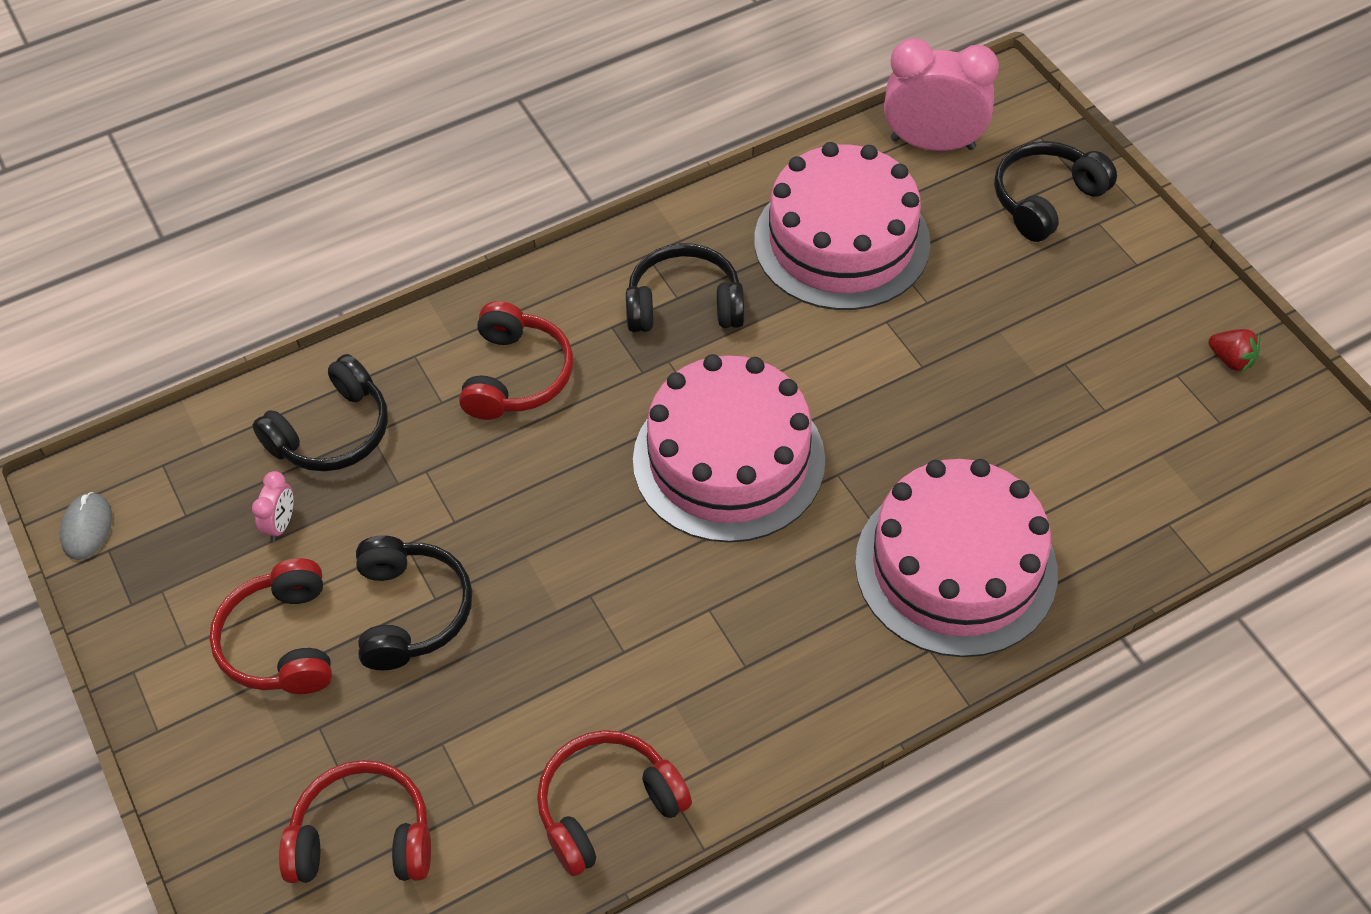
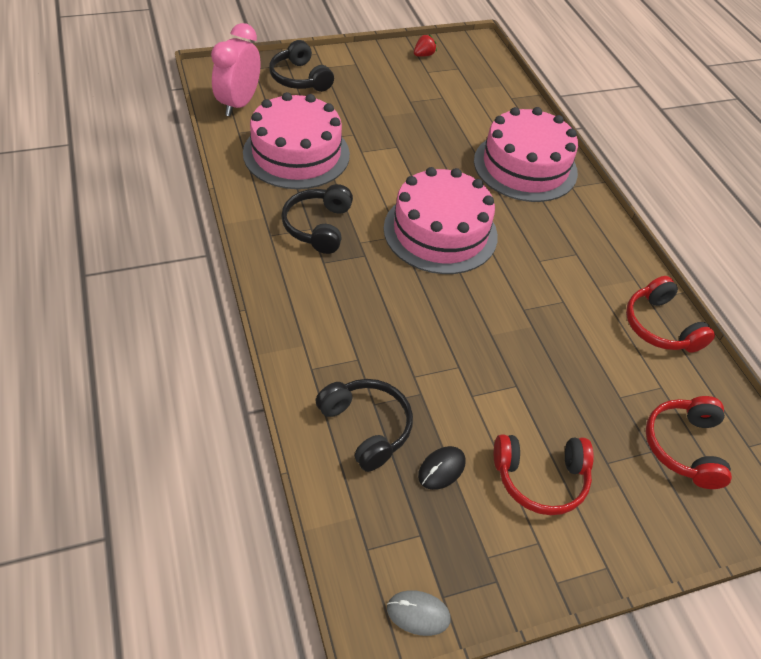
camera: 85 degrees left, 5 degrees down
(281, 524) = (441, 469): pink clock -> black mouse
(411, 611) = (524, 399): black headphones -> none
(517, 375) = (348, 315): red headphones -> none

